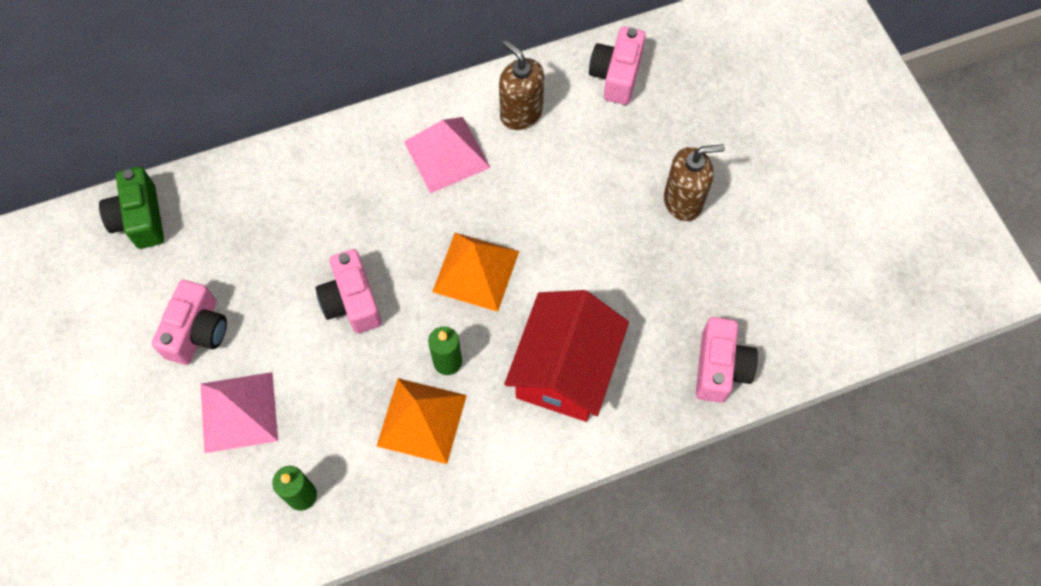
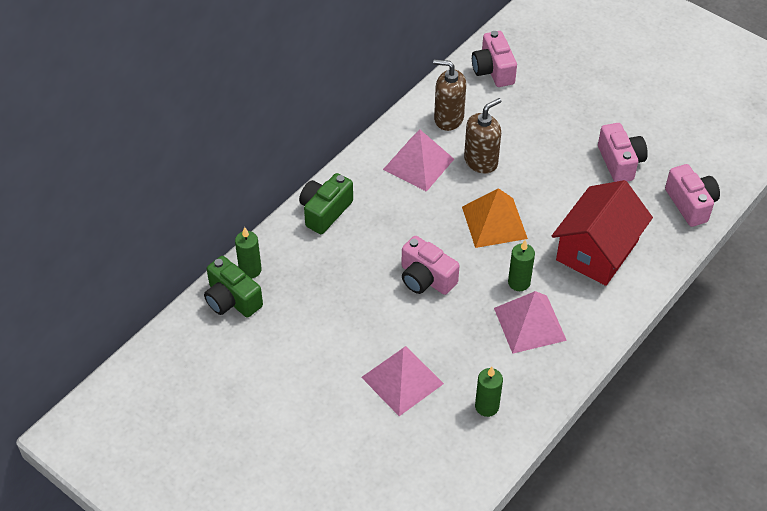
camera: 30 degrees left, 15 degrees down
(182, 193) = (250, 270): none -> green candle
(197, 331) = (332, 347): pink camera -> pink camera (620, 162)
(306, 162) = (325, 211): none -> green camera
(421, 420) = (529, 324): orange pyramid -> pink pyramid
(565, 369) = (597, 250): red house -> red house turned 45 degrees clockwise
(683, 201) = (593, 123): brown soap dispenser -> brown soap dispenser (481, 161)

